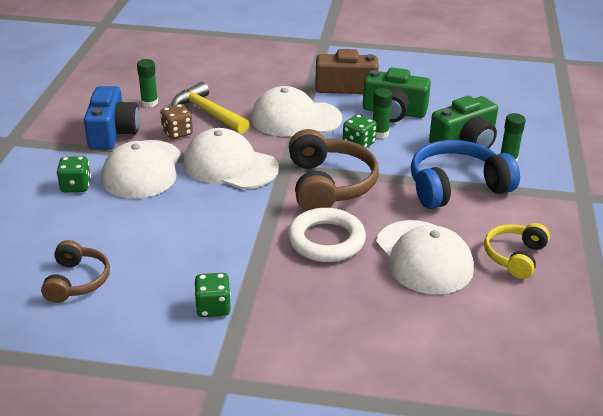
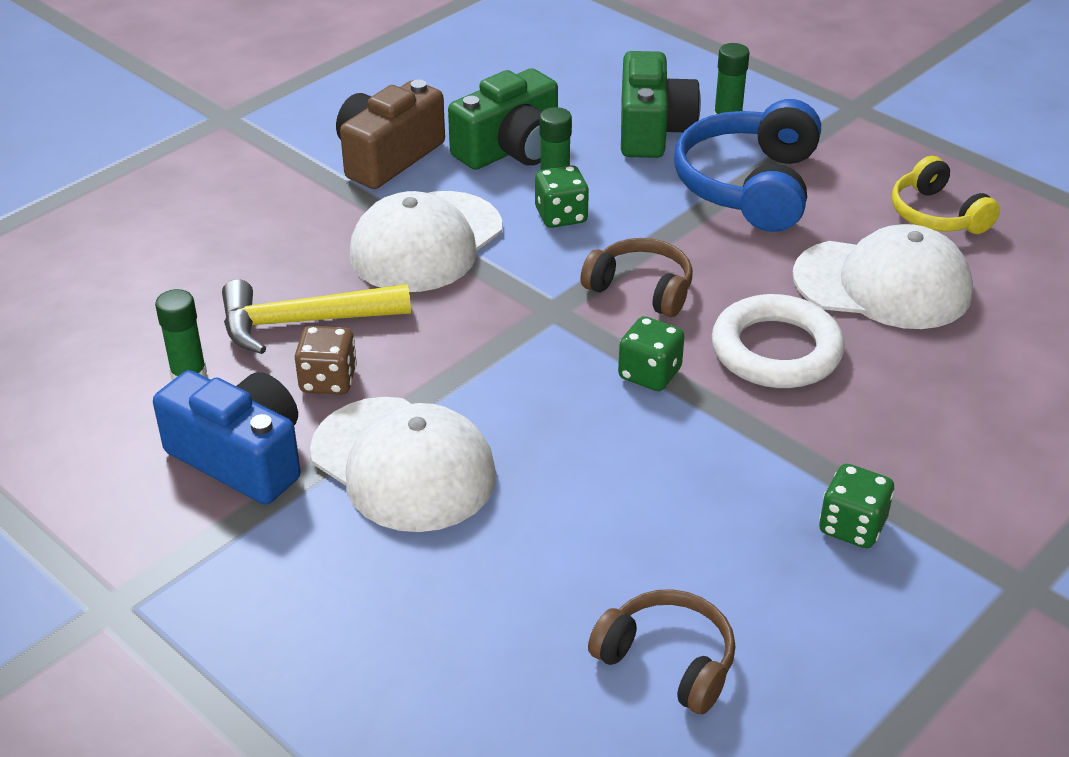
camera: 55 degrees left, 5 degrees up
(76, 186) = (373, 566): green dice -> green dice (649, 374)
(230, 166) = (492, 363): white cap -> none
(329, 185) = (641, 289): brown headphones -> brown headphones, size x0.60

